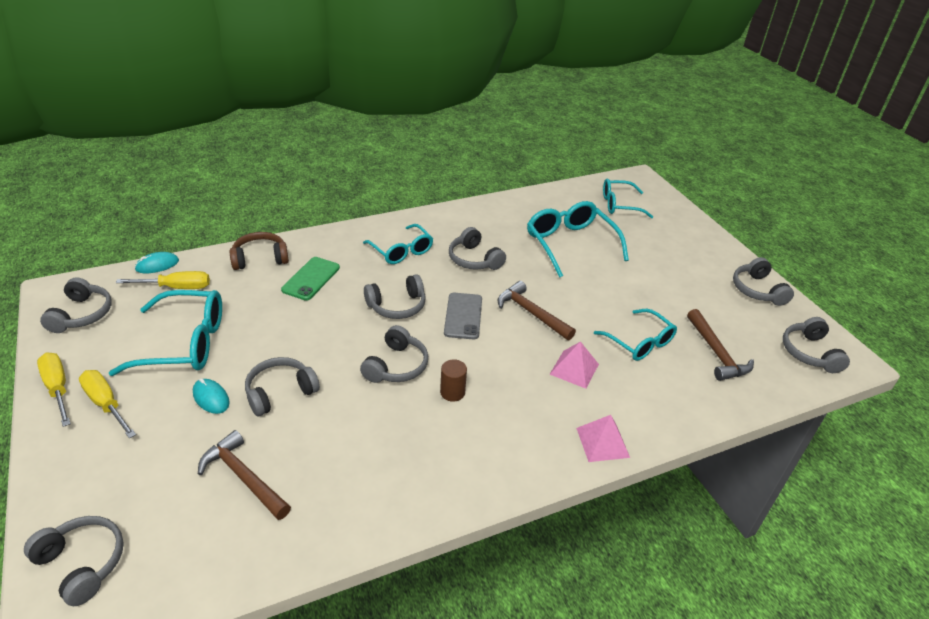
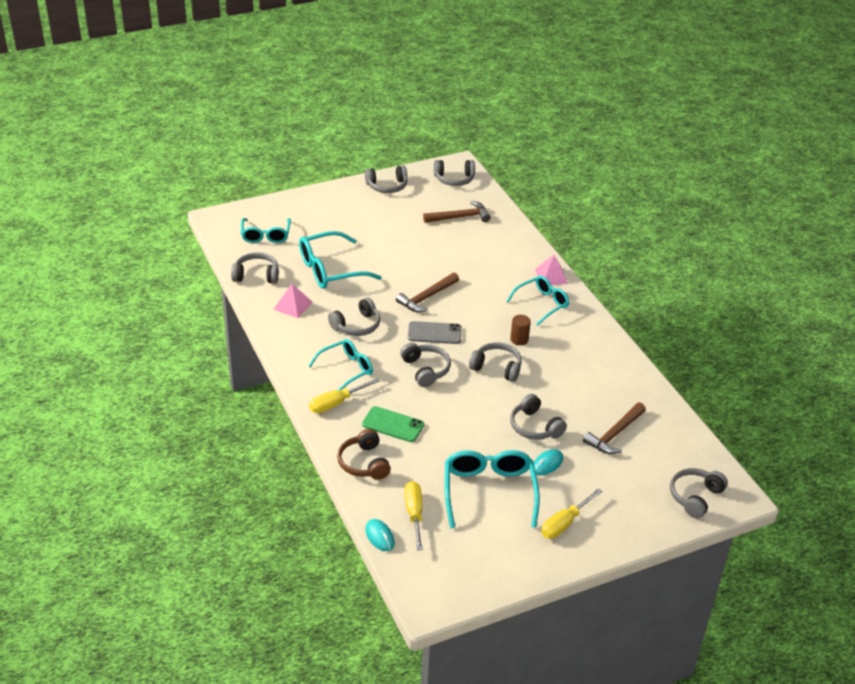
camera: 90 degrees left, 0 degrees up
(58, 388) = (553, 558): yellow screwdriver -> yellow screwdriver (336, 403)
(82, 314) = (460, 572): grey headphones -> grey headphones (256, 275)
(574, 369) = (486, 282): pink pyramid -> pink pyramid (293, 305)
(639, 342) = (454, 249): turquoise glasses -> turquoise glasses (542, 304)

